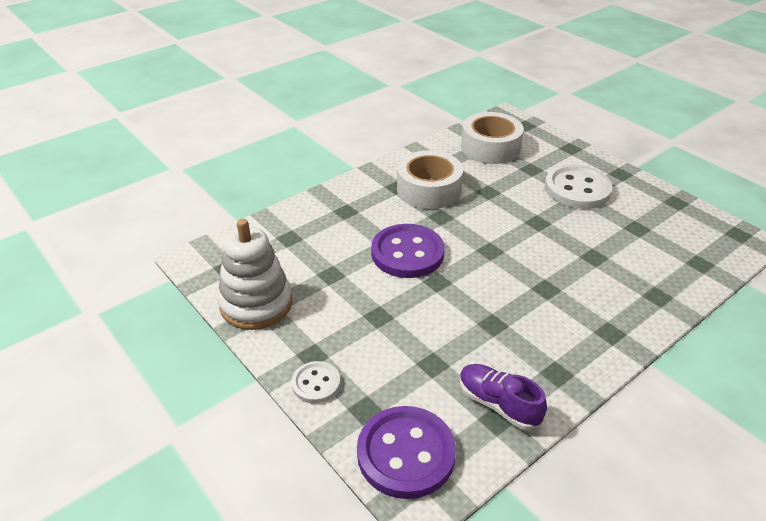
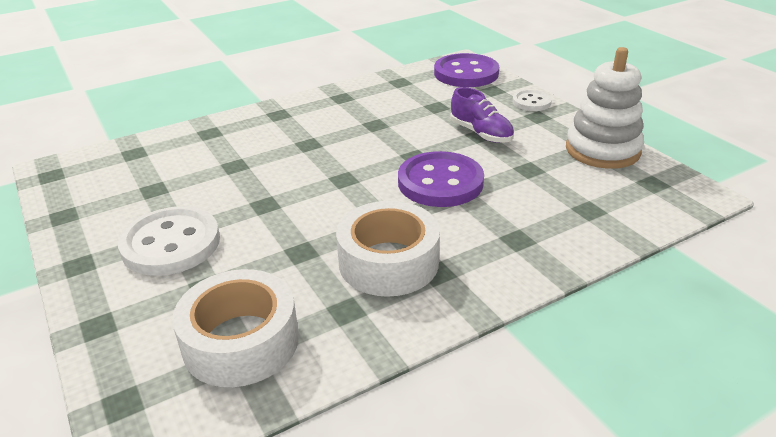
camera: 170 degrees left, 5 degrees down
(498, 404) = (395, 87): purple shoe -> purple shoe (481, 133)

